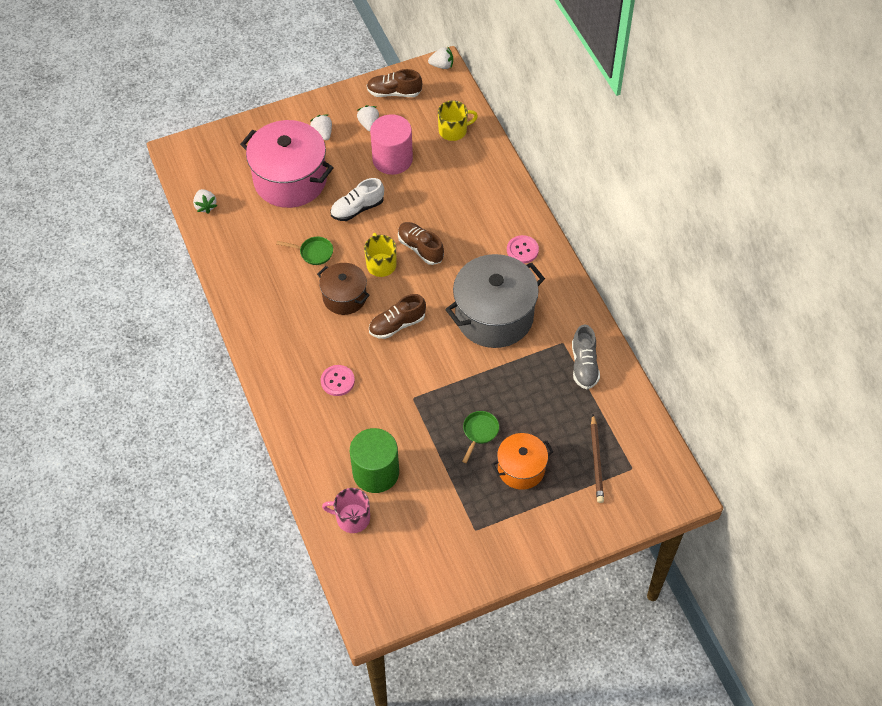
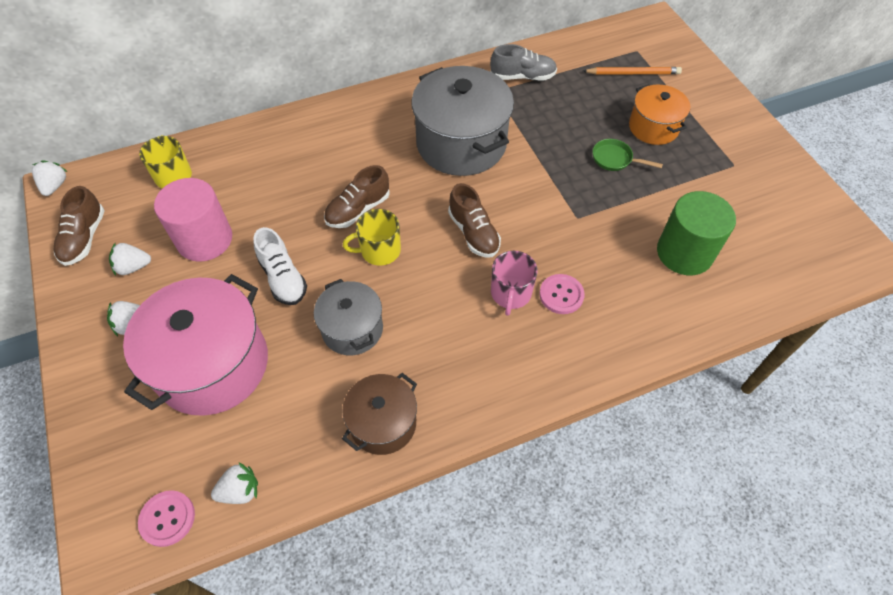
camera: 90 degrees left, 0 degrees up
(313, 252) = (352, 329): green pan -> grey pot
(344, 297) = (430, 290): brown pot -> brown pot (383, 423)
(352, 518) = (750, 275): pink mug -> pink mug (510, 293)
(522, 250) = (371, 118): pink button -> pink button (167, 518)
(596, 460) = (633, 73): brown pencil -> orange pencil

